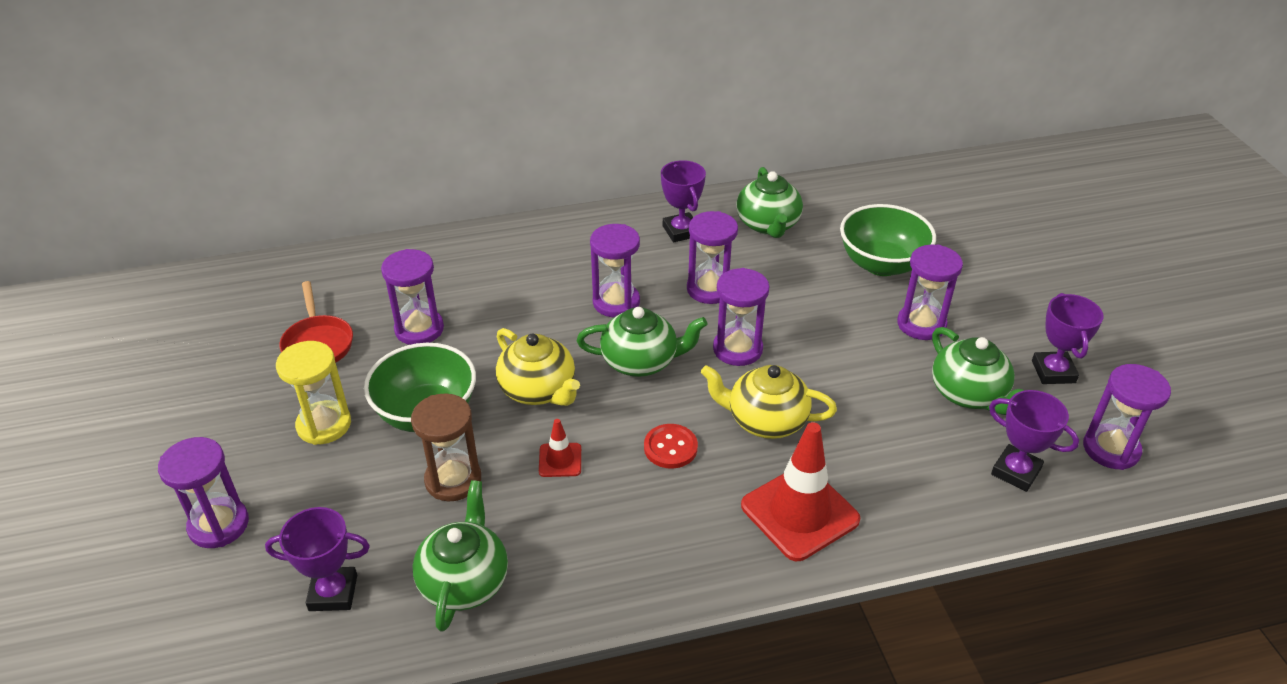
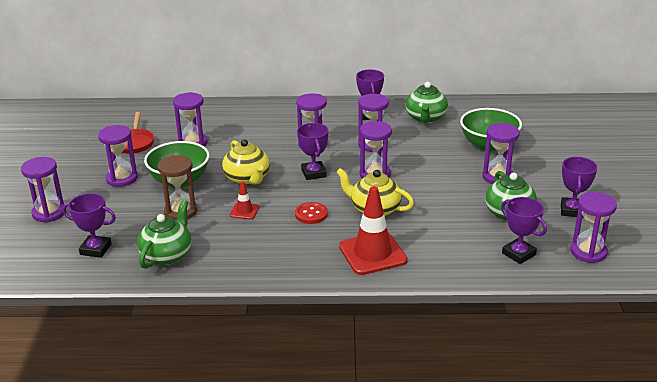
camera: 15 degrees right, 10 degrees down
(324, 425) = (122, 178): yellow hourglass -> purple hourglass
(641, 361) = (313, 173): green teapot -> purple trophy

